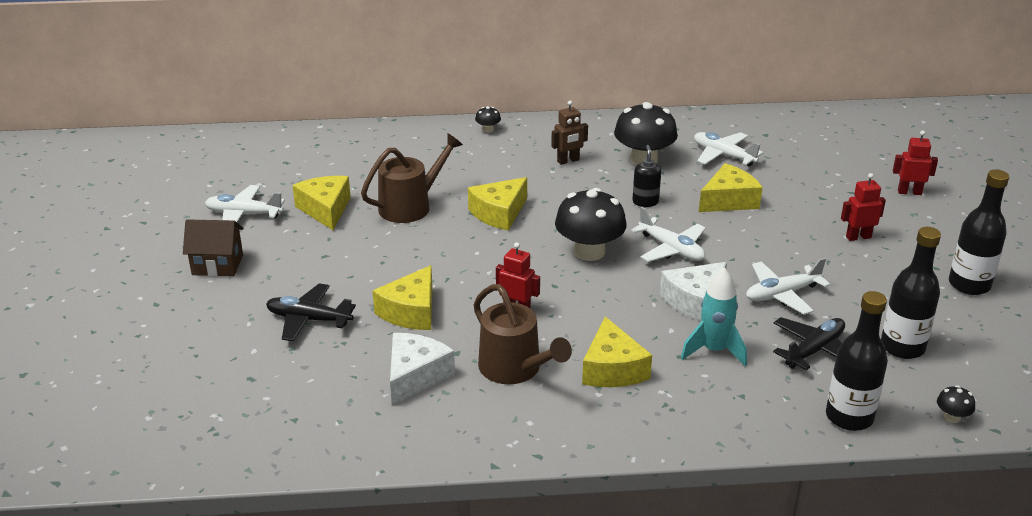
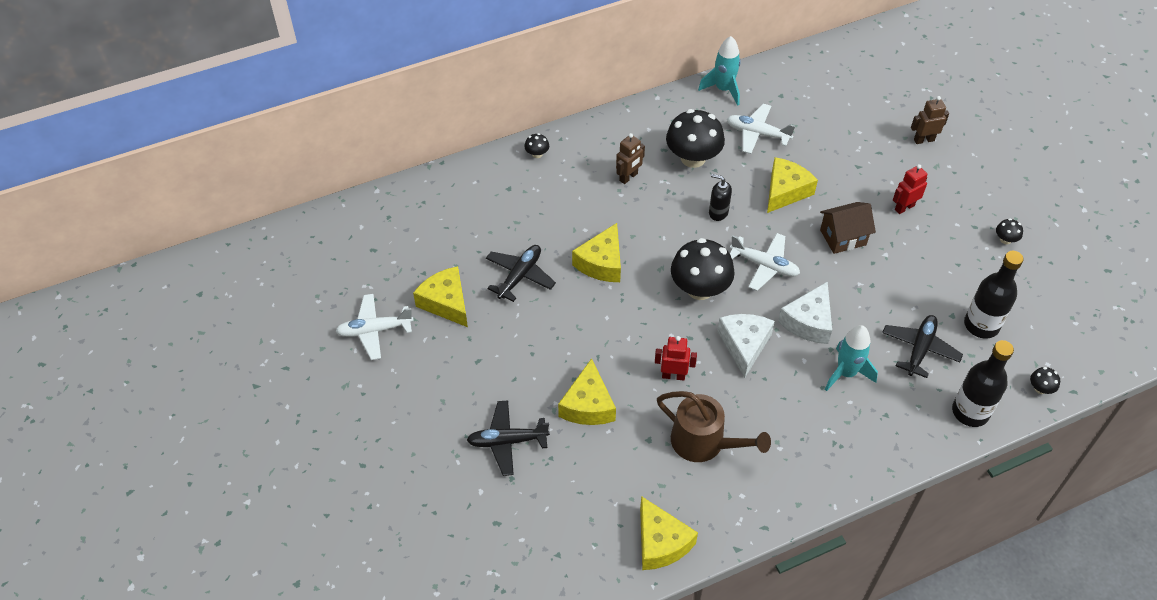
camera: 20 degrees left, 20 degrees up
(217, 265) = (389, 401): brown house -> brown house (843, 237)
(410, 206) = (520, 276): brown watering can -> black plane
(415, 376) = (629, 476): white cheese -> white cheese (744, 345)
(612, 369) = (778, 418): yellow cheese -> yellow cheese (660, 542)
(645, 202) = (718, 212): black soap dispenser -> black soap dispenser turned 45 degrees counterclockwise
(706, 120) = (723, 89): none -> turquoise rocket
(782, 294) = (872, 293): white plane -> none
(909, 192) = (924, 140): red robot -> brown robot
(969, 285) = (1005, 239): black bottle -> black mushroom

